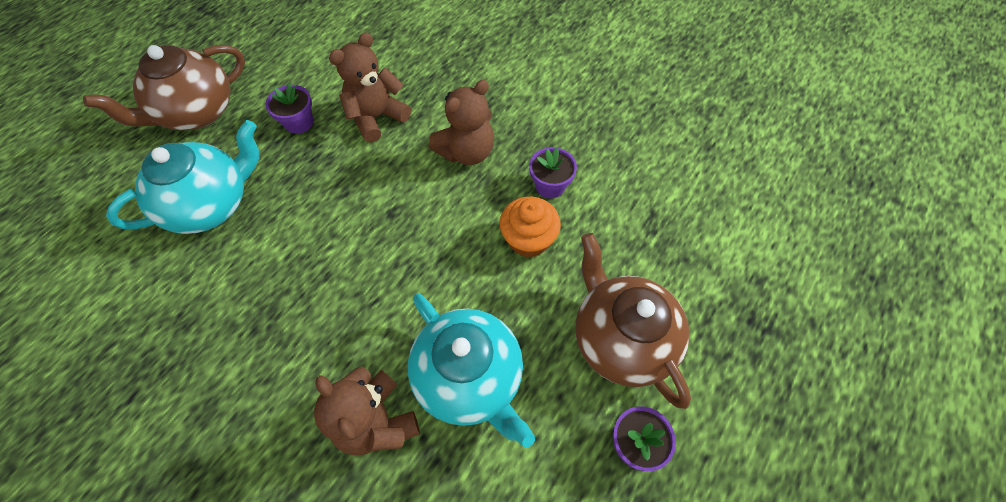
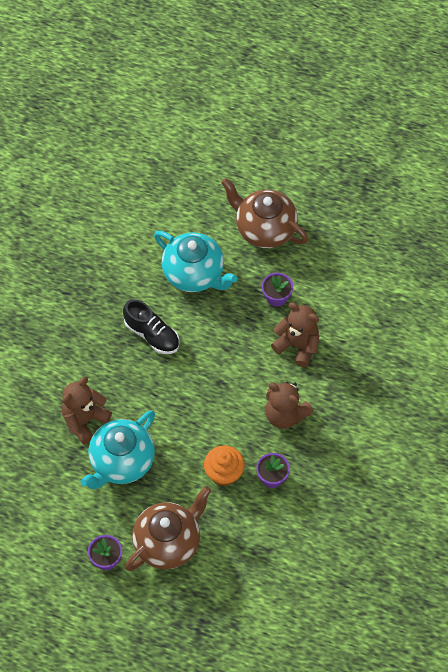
camera: 75 degrees right, 0 degrees up
(275, 282) = (152, 335): none -> black shoe

